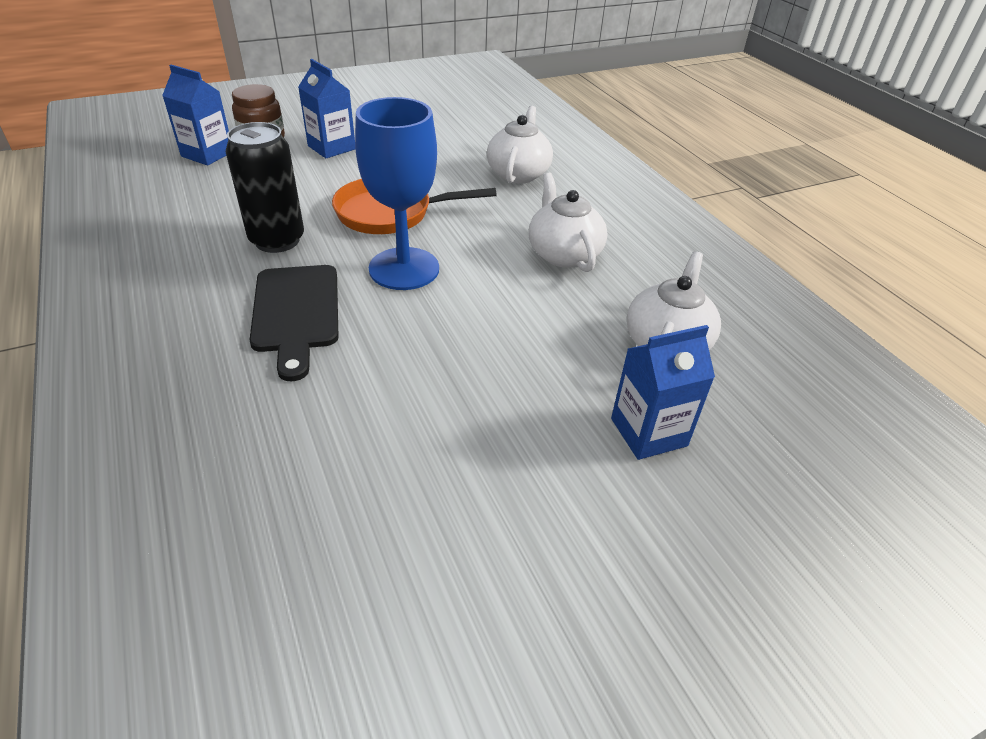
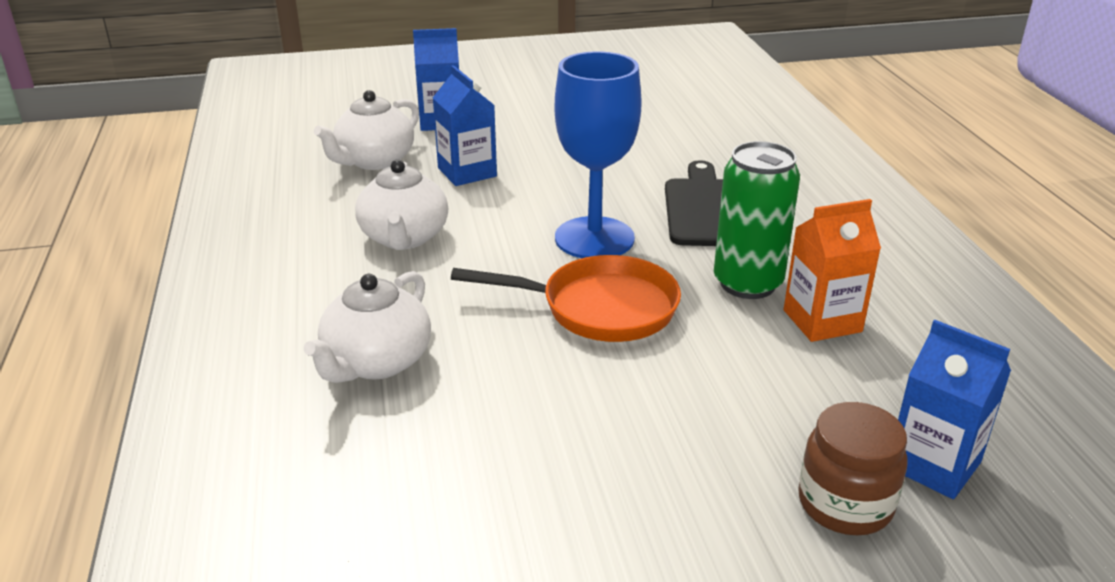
camera: 165 degrees left, 10 degrees down
(230, 218) = (822, 321): none -> orange carton
(277, 240) = (747, 283): black can -> green can
(331, 147) = (696, 461): blue carton -> blue carton (467, 172)

